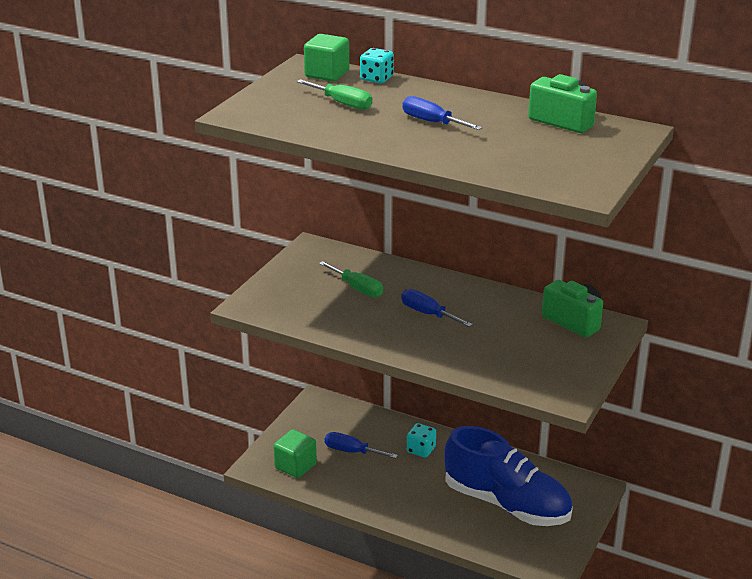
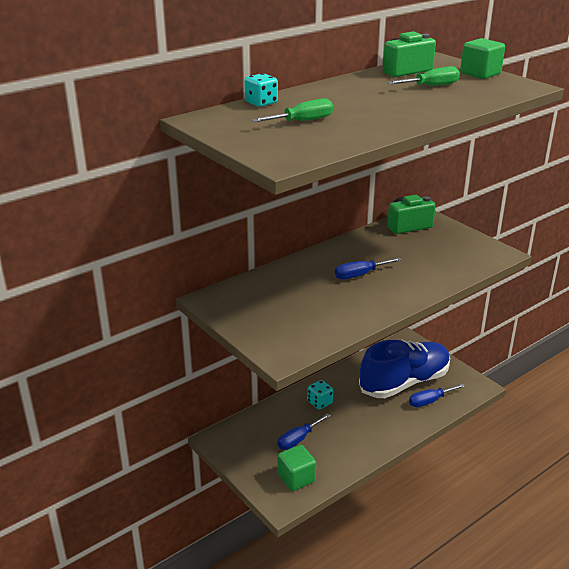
camera: 65 degrees left, 0 degrees up
(327, 74) = (228, 116): green cube -> green cube (480, 74)
(357, 288) = (297, 295): green screwdriver -> green screwdriver (431, 86)
(432, 122) = (372, 102): blue screwdriver -> blue screwdriver (430, 401)

